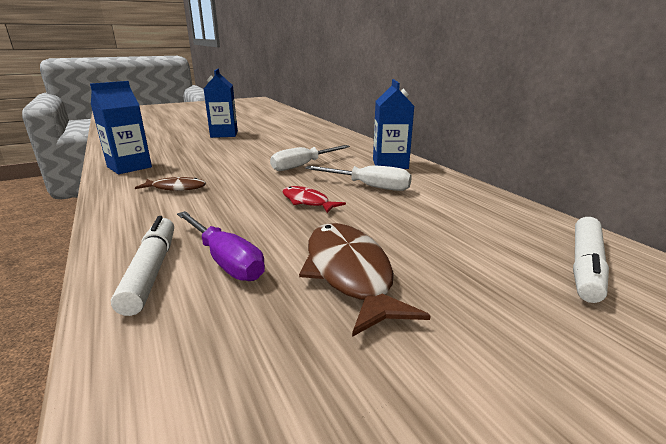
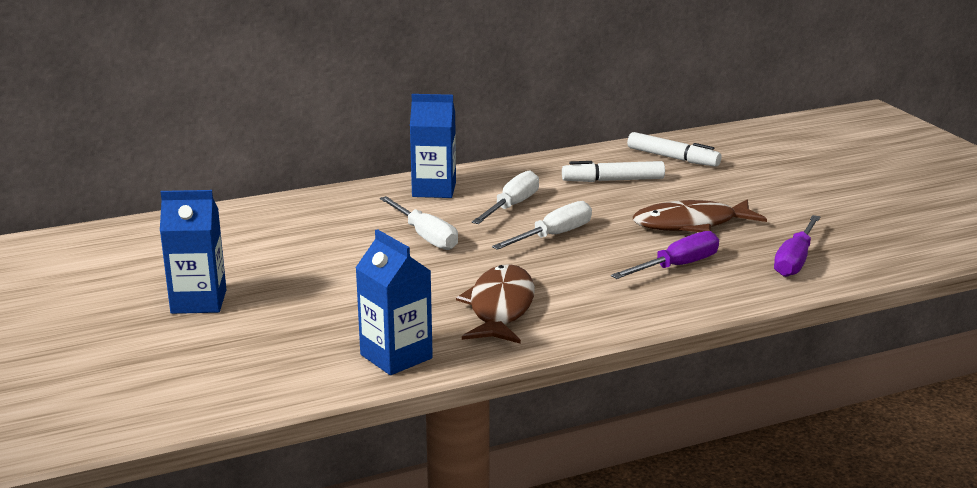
camera: 85 degrees left, 0 degrees up
(151, 271) = (696, 292): white marker -> white marker (613, 180)
(176, 188) = (500, 308): brown fish -> brown fish, size x1.75
(214, 372) = (795, 260): none -> purple screwdriver
(307, 202) = (553, 236): red fish -> white screwdriver

